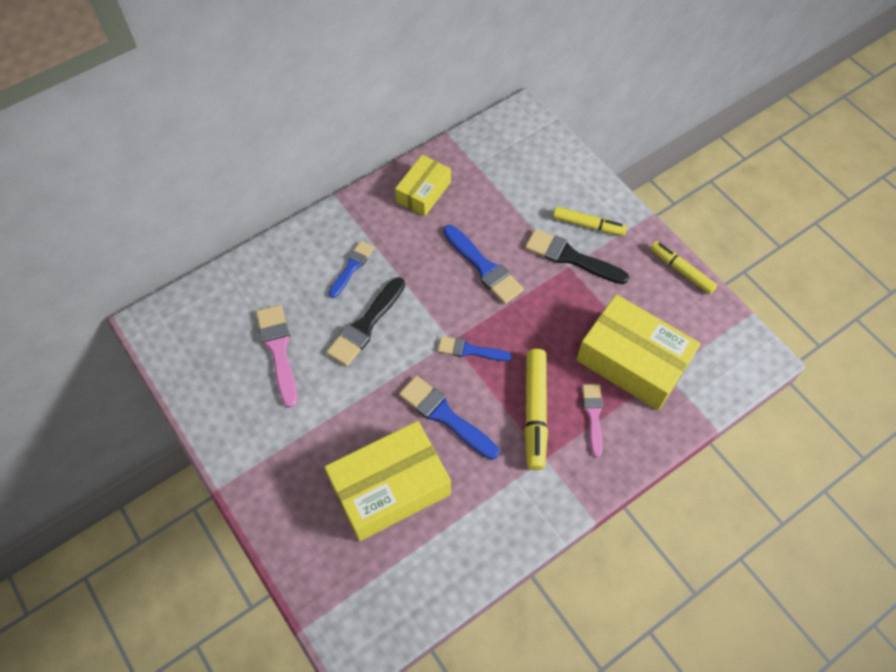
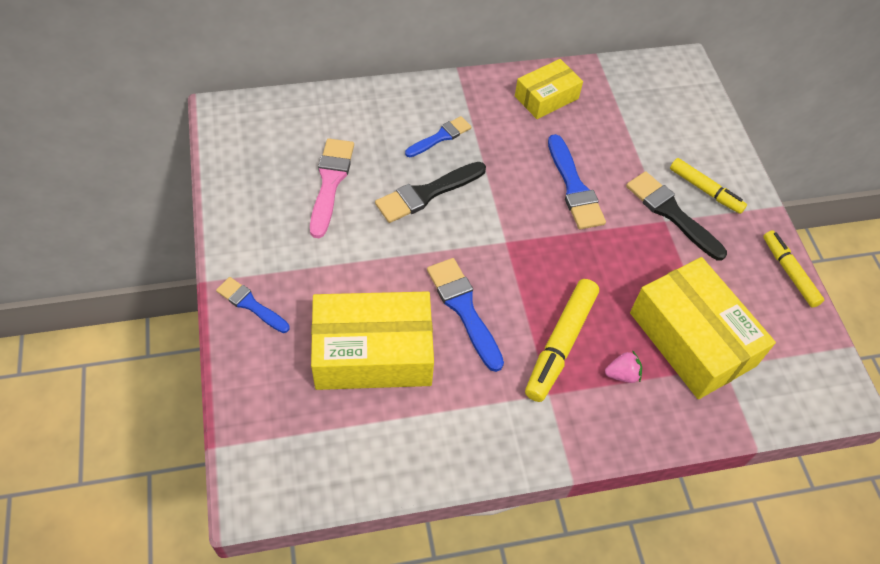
camera: 20 degrees right, 5 degrees down
(470, 350) = (521, 258): blue brush -> blue brush (250, 304)
(593, 415) = (622, 374): pink brush -> pink strawberry

